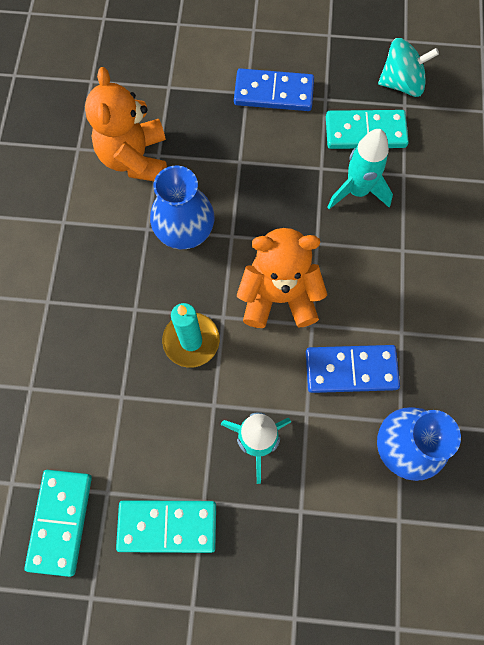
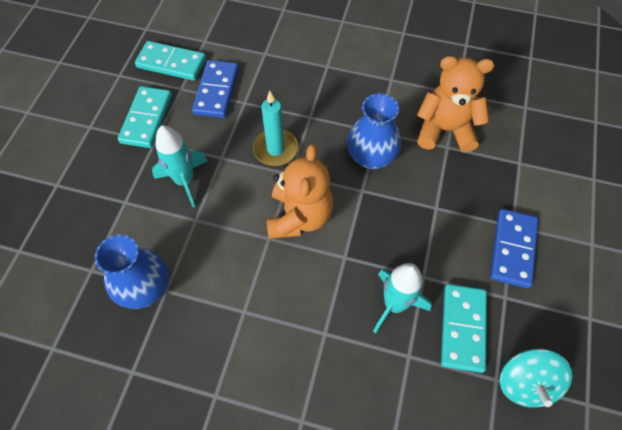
camera: 100 degrees right, 10 degrees down
(351, 369) = (221, 260): blue domino -> blue domino (216, 91)

